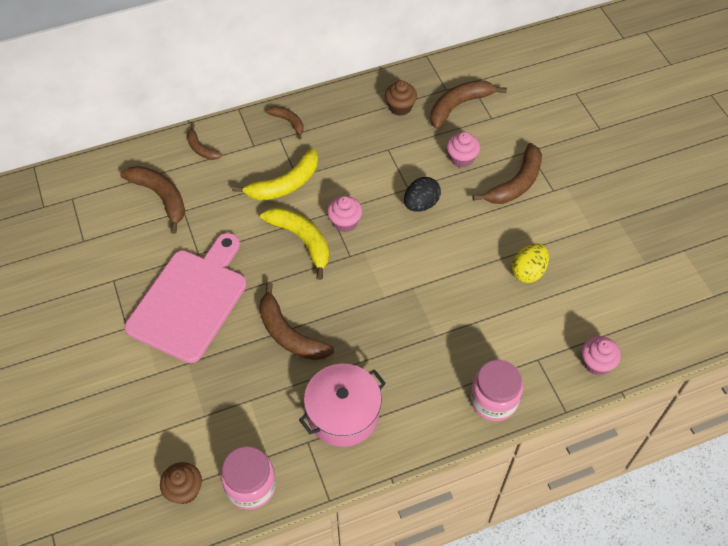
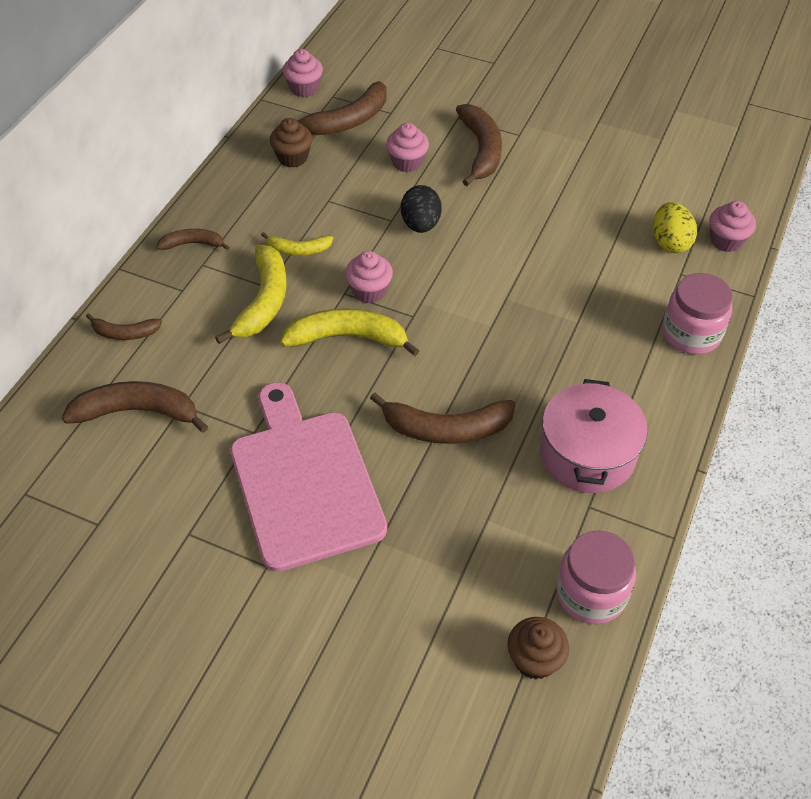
camera: 45 degrees left, 5 degrees down
(337, 167) = (298, 250): none -> yellow banana
(459, 65) = (304, 88): none -> pink cupcake
(459, 105) = (347, 121): brown banana -> brown banana turned 135 degrees counterclockwise
(528, 271) = (583, 212): yellow egg -> yellow egg (670, 242)

